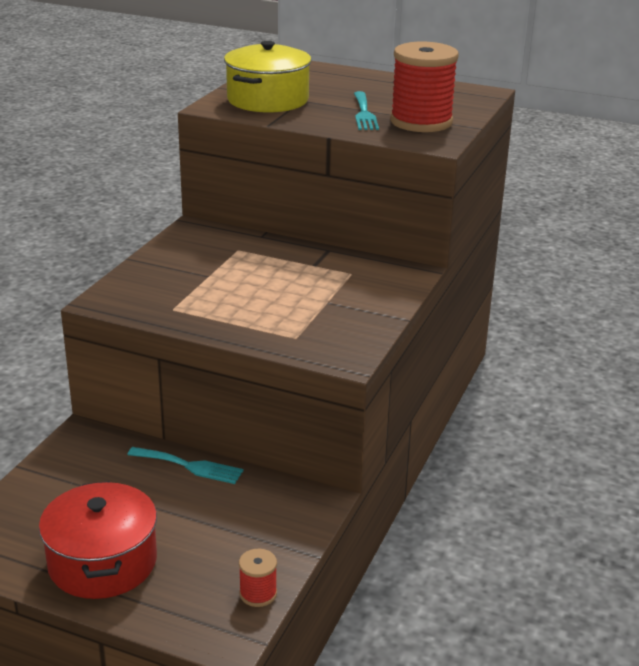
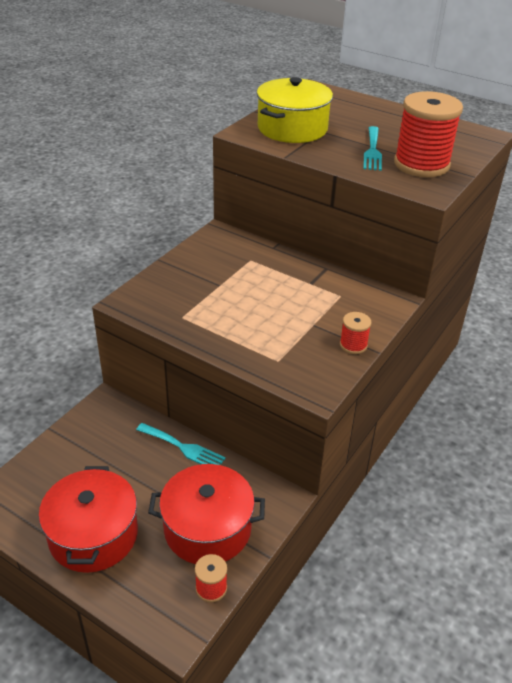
camera: 10 degrees right, 10 degrees up
(239, 539) = (207, 528): none -> red pot
(377, 316) = (353, 345): none -> red spool

